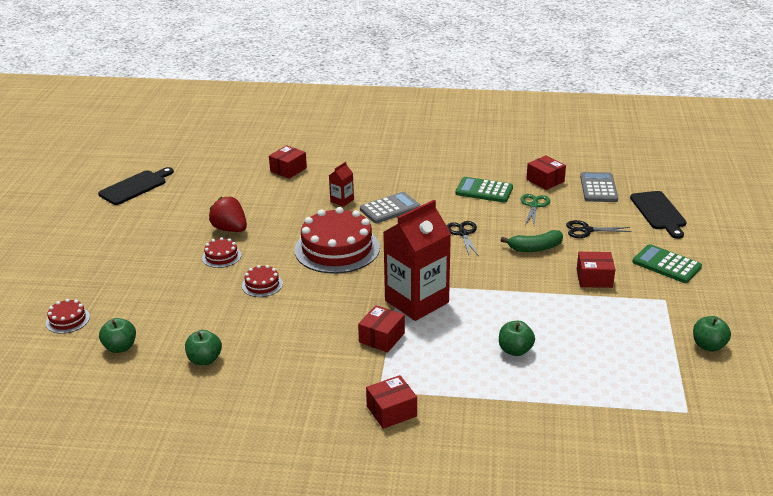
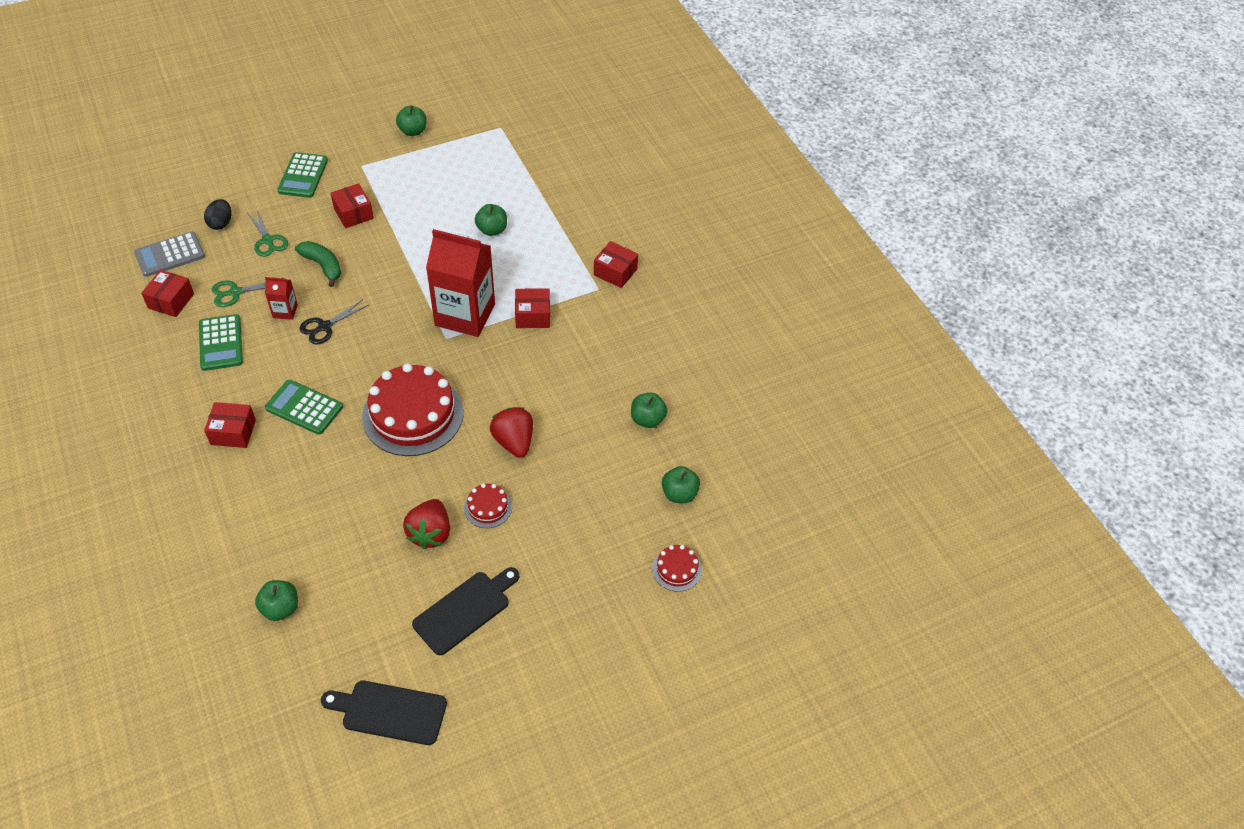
camera: 125 degrees left, 20 degrees up
(244, 170) = (280, 608): none -> green apple
(262, 285) = (514, 442): red cake -> red strawberry
(288, 170) = (256, 557): red box -> red box (233, 432)
(342, 200) = (308, 460): red carton -> red carton (285, 311)
(390, 208) = (304, 408): grey calculator -> green calculator
(586, 230) = (268, 240): black scissors -> green scissors
(623, 214) = (221, 223): none -> black egg
(659, 212) = (204, 200): black cutting board -> black cutting board (465, 610)

